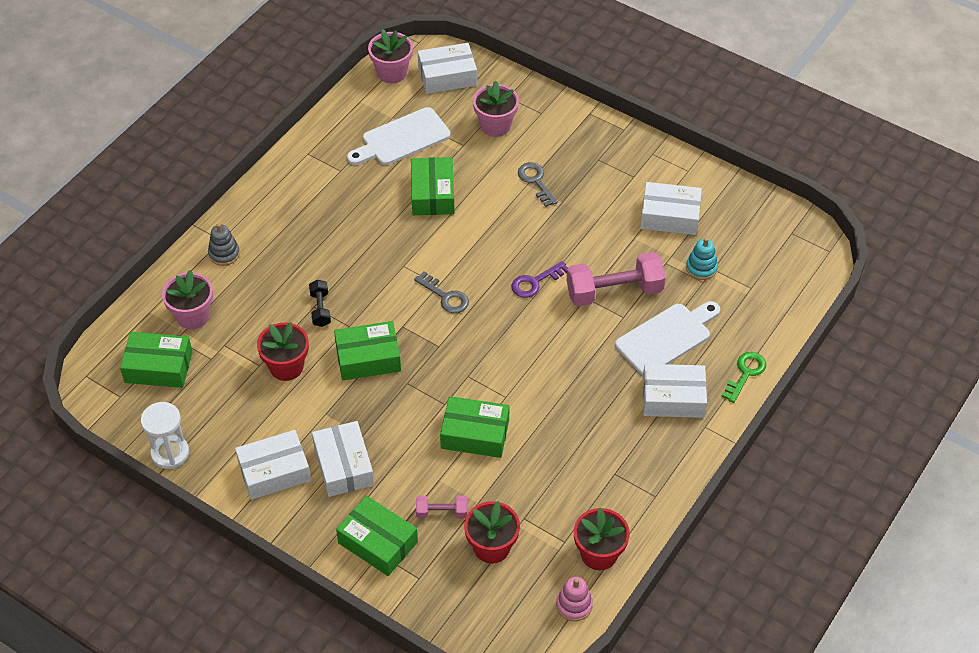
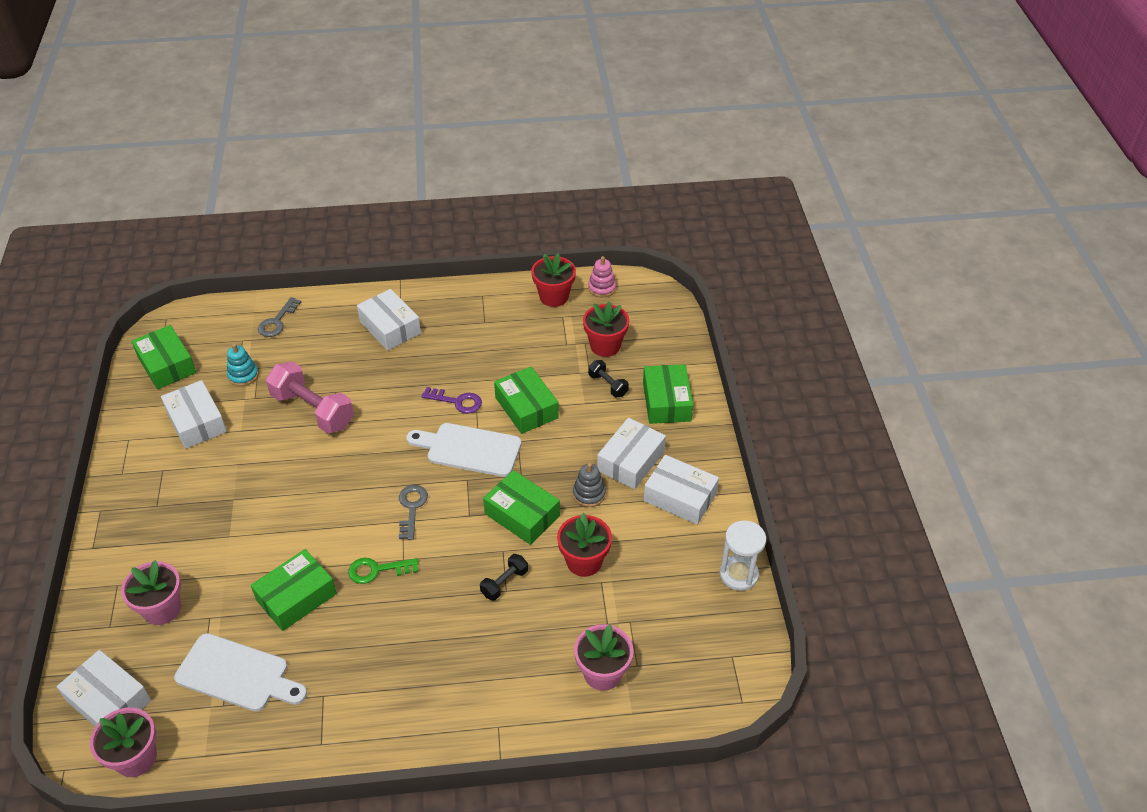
camera: 130 degrees left, 5 degrees down
(158, 367) = (677, 653): green box -> green box (167, 365)
(224, 254) = (512, 709): grey stacking toy -> grey stacking toy (589, 494)
(441, 512) = (608, 385): pink dumbbell -> black dumbbell
(535, 282) = (344, 461): purple key -> purple key (457, 401)
(536, 181) = (220, 532): grey key -> grey key (277, 321)
(666, 337) = (335, 358): white cutting board -> white cutting board (469, 449)
(745, 373) = (332, 304): green key -> green key (377, 570)

